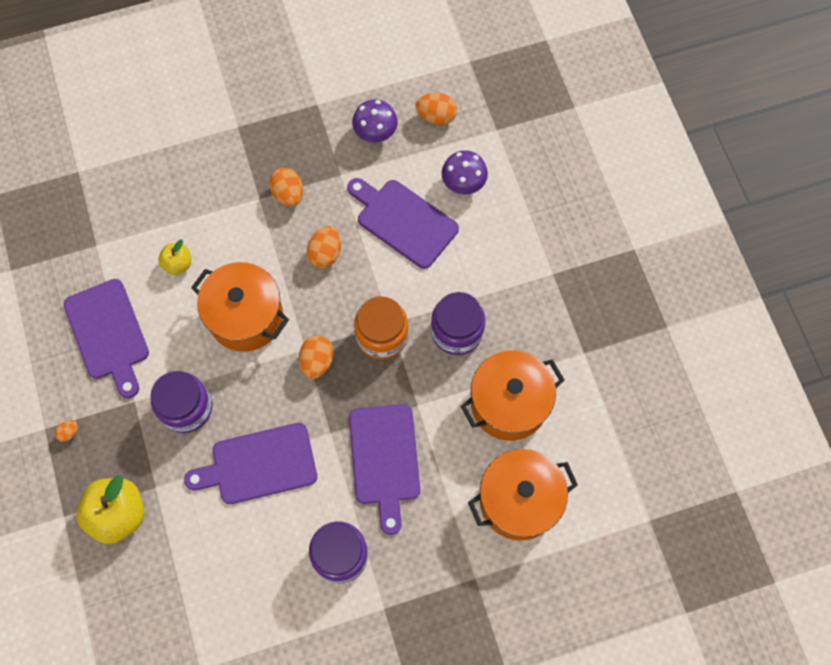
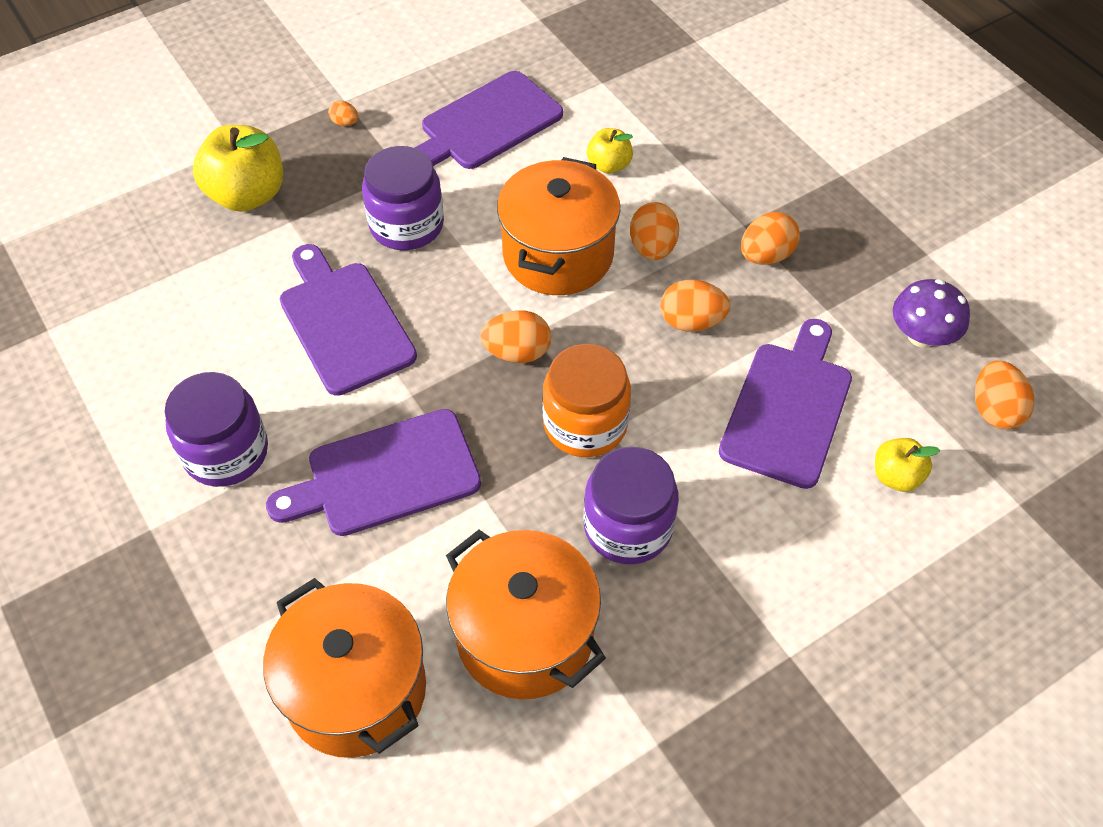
camera: 75 degrees right, 15 degrees down
(260, 258) = (652, 248): none -> orange egg
(463, 182) = (896, 476): purple mushroom -> yellow apple

